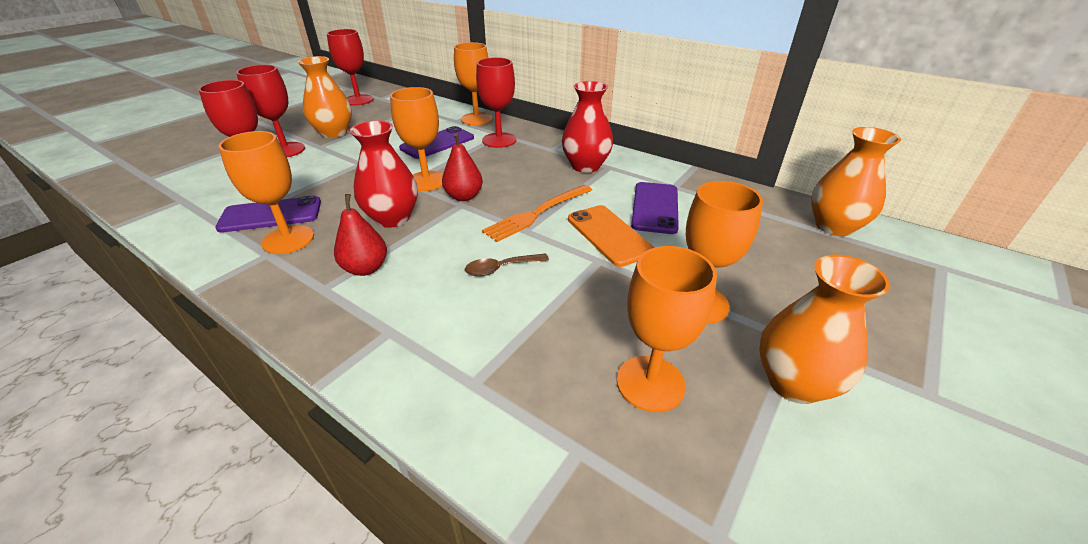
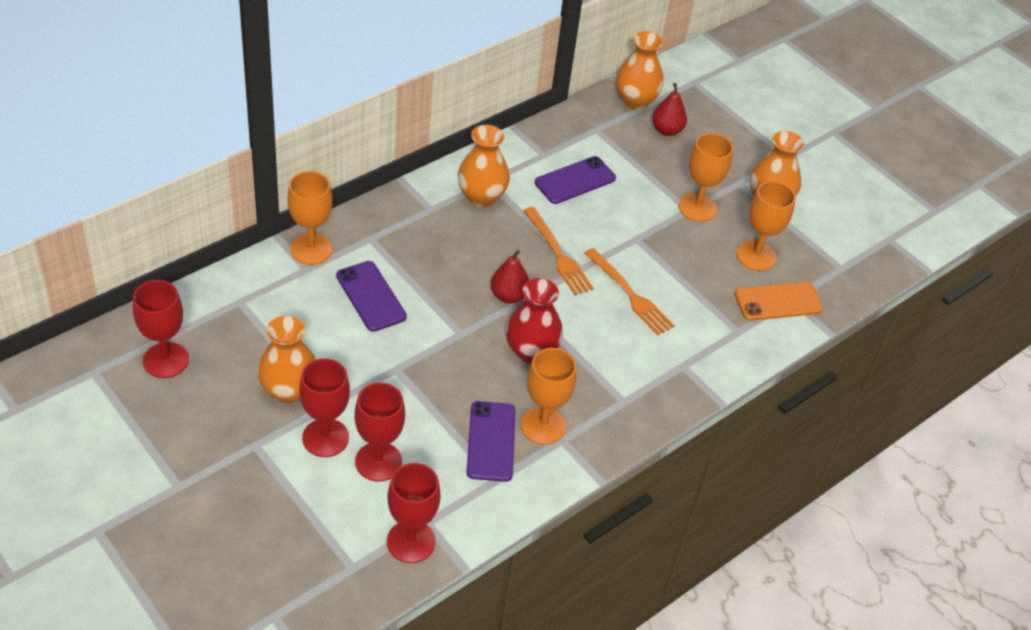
camera: 80 degrees left, 10 degrees up
(366, 268) = (605, 374): red pear -> red pear (667, 130)
(426, 181) = (465, 318): orange goblet -> none
(499, 140) = (387, 243): red goblet -> red goblet (411, 541)
(501, 268) = (630, 294): brown spoon -> orange fork
(585, 166) = (481, 196): red vase -> orange vase
(609, 235) = (606, 222): orange phone -> orange phone (778, 302)
(655, 208) = (575, 180): purple phone -> purple phone turned 60 degrees counterclockwise

